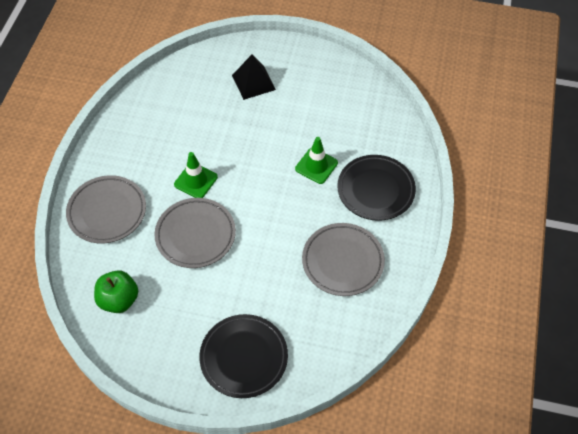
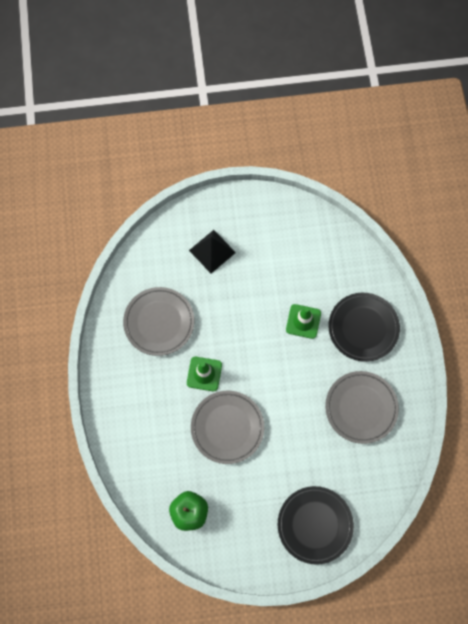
camera: 20 degrees left, 15 degrees up
(107, 212) = (140, 432): grey plate -> grey plate (159, 322)

